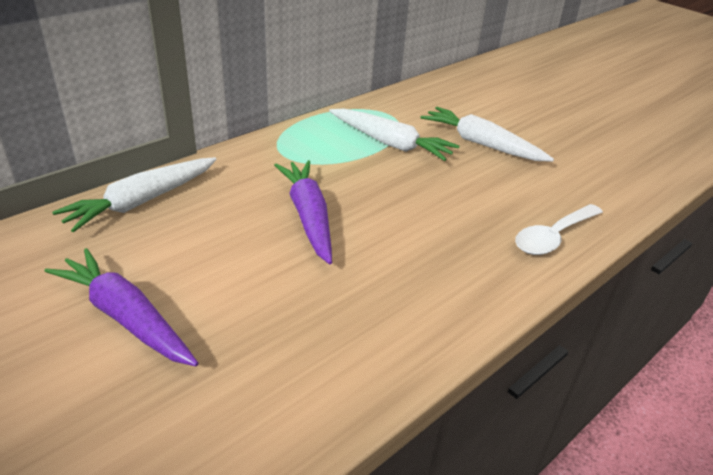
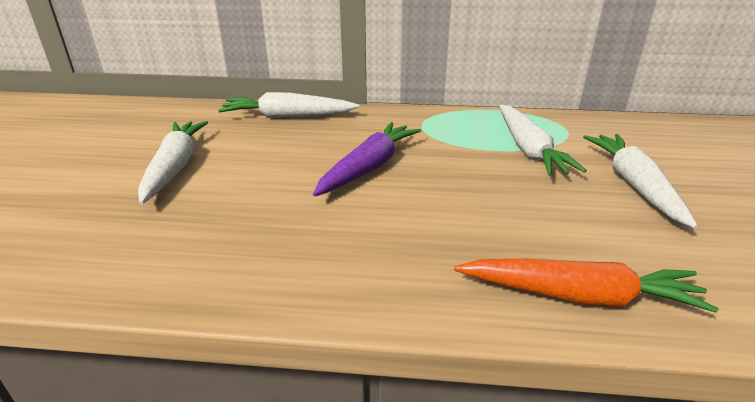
camera: 50 degrees right, 5 degrees down
(126, 317) = (175, 167): purple carrot -> white carrot
(553, 237) = (580, 296): white spoon -> orange carrot

